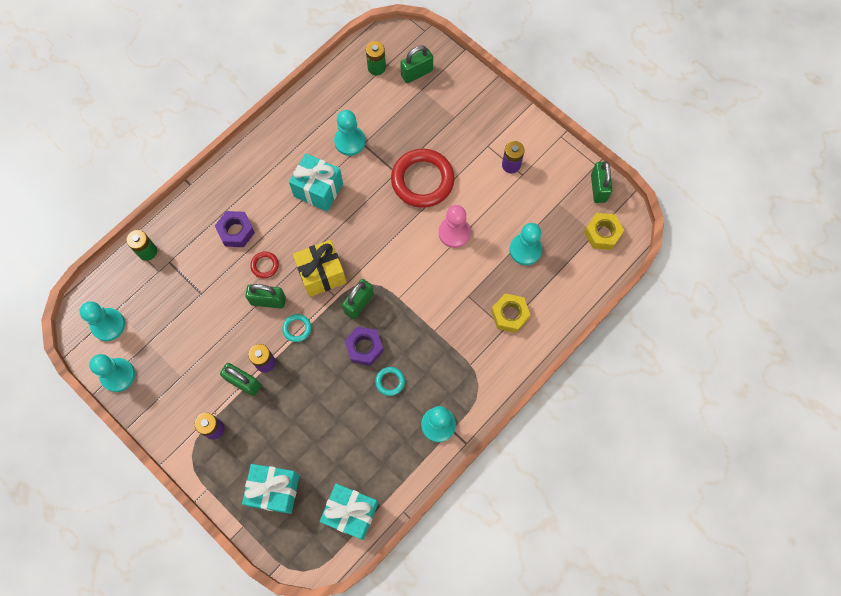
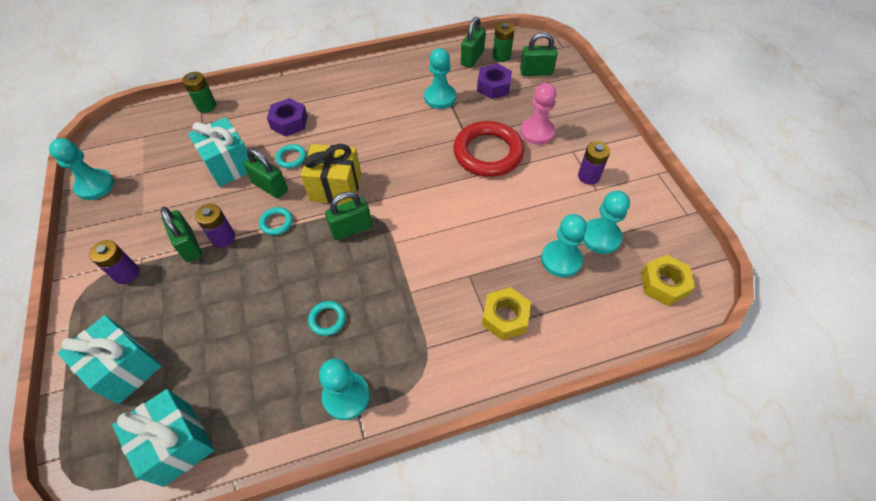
camera: 30 degrees right, 15 degrees down
(108, 325) = (126, 144): turquoise pawn -> turquoise pawn (600, 237)
(265, 265) = (291, 158): red ring -> turquoise ring
(318, 190) = (384, 121): turquoise gift -> turquoise gift (229, 165)
(364, 348) = (326, 272): purple nut -> purple nut (493, 86)
(454, 233) = (491, 209): pink pawn -> pink pawn (537, 132)
(598, 188) = (680, 237): green padlock -> green padlock (472, 58)

